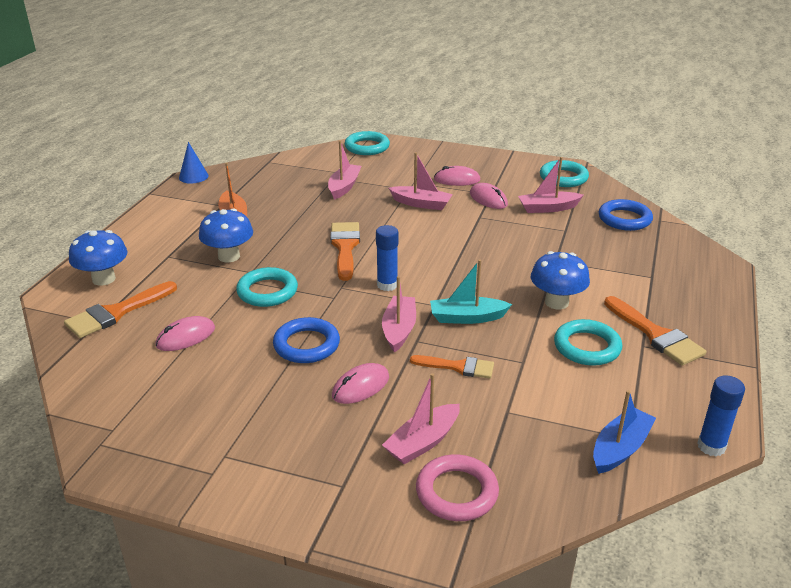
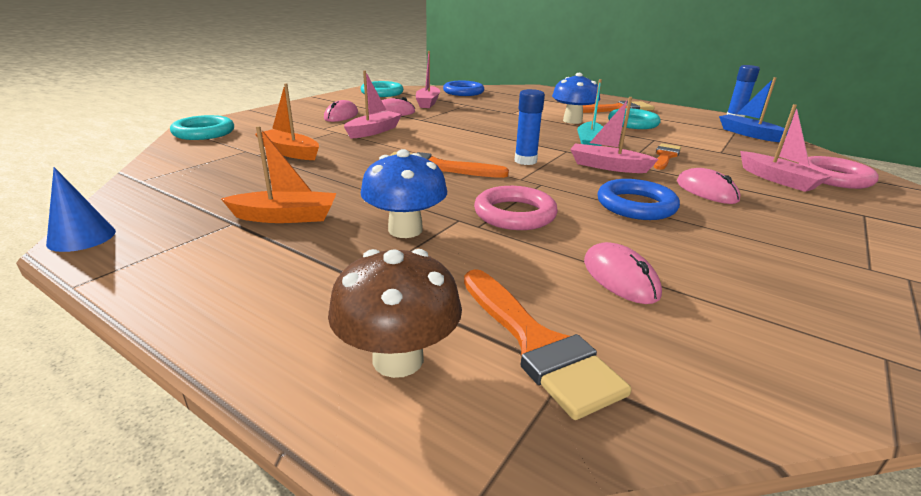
camera: 75 degrees left, 5 degrees down
(103, 279) = (398, 359): blue mushroom -> brown mushroom
(267, 291) = (515, 214): turquoise ring -> pink ring
(344, 187) = (289, 152): pink boat -> orange boat

